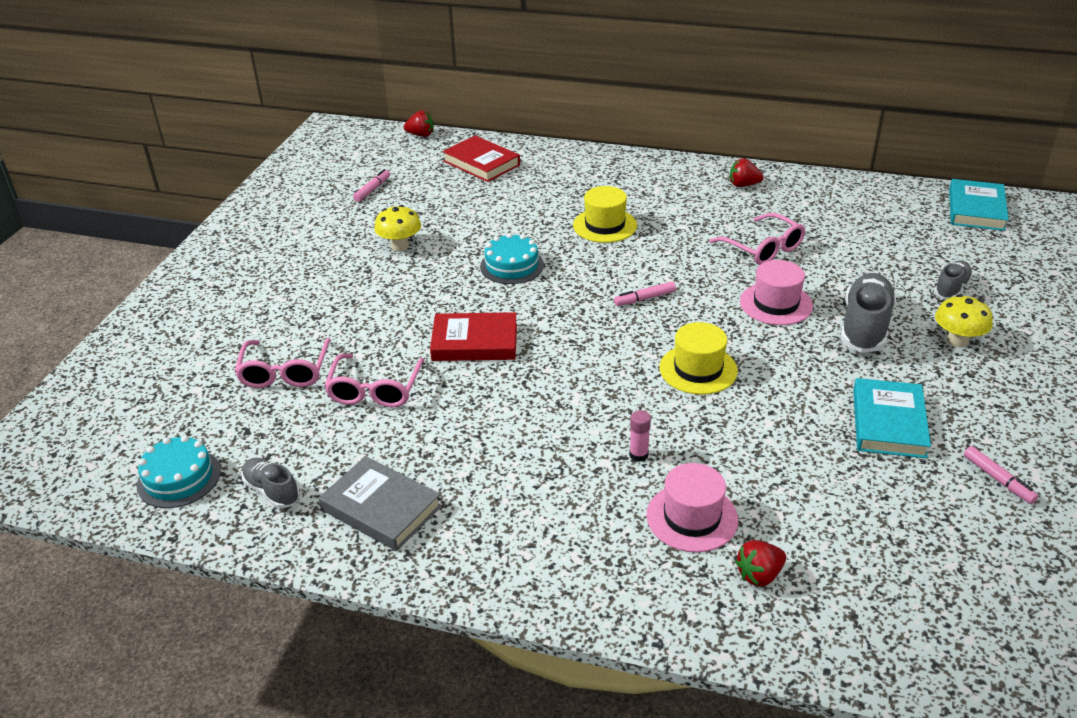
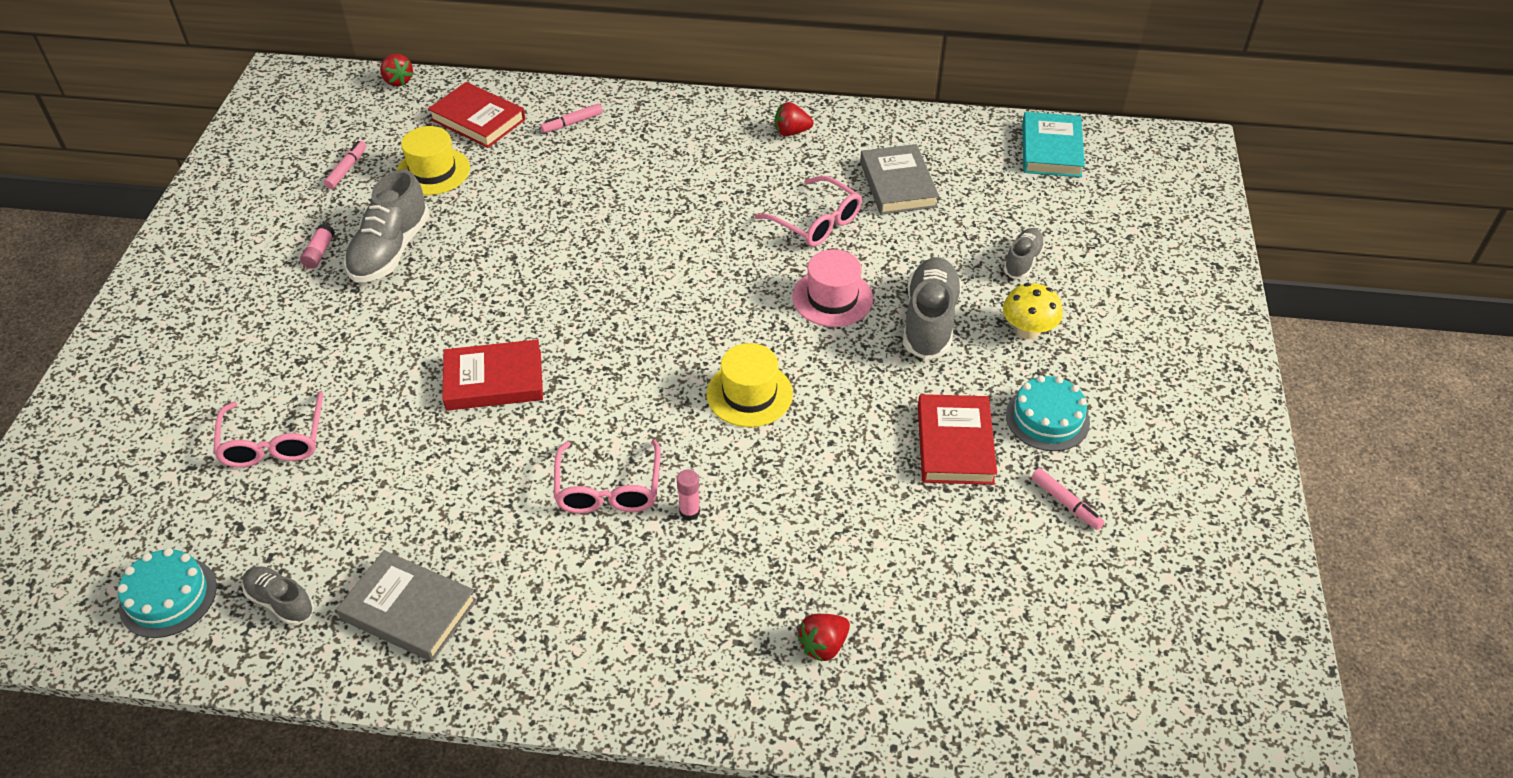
camera: 10 degrees left, 10 degrees up
(342, 243) = (319, 252): none -> pink glue stick
(375, 390) = (384, 456): pink glasses -> pink glasses (608, 489)
(400, 246) = (390, 250): yellow mushroom -> grey shoe
(421, 135) = (398, 81): red strawberry -> red strawberry turned 60 degrees clockwise
(512, 265) = (528, 269): turquoise cake -> turquoise cake (1047, 418)
(605, 225) = (633, 202): yellow hat -> yellow hat (433, 171)
(645, 298) = (685, 303): pink marker -> pink marker (572, 123)
(692, 517) = (750, 584): pink hat -> none
(836, 226) = (898, 184): none -> grey book
(888, 423) = (955, 444): turquoise book -> red book

